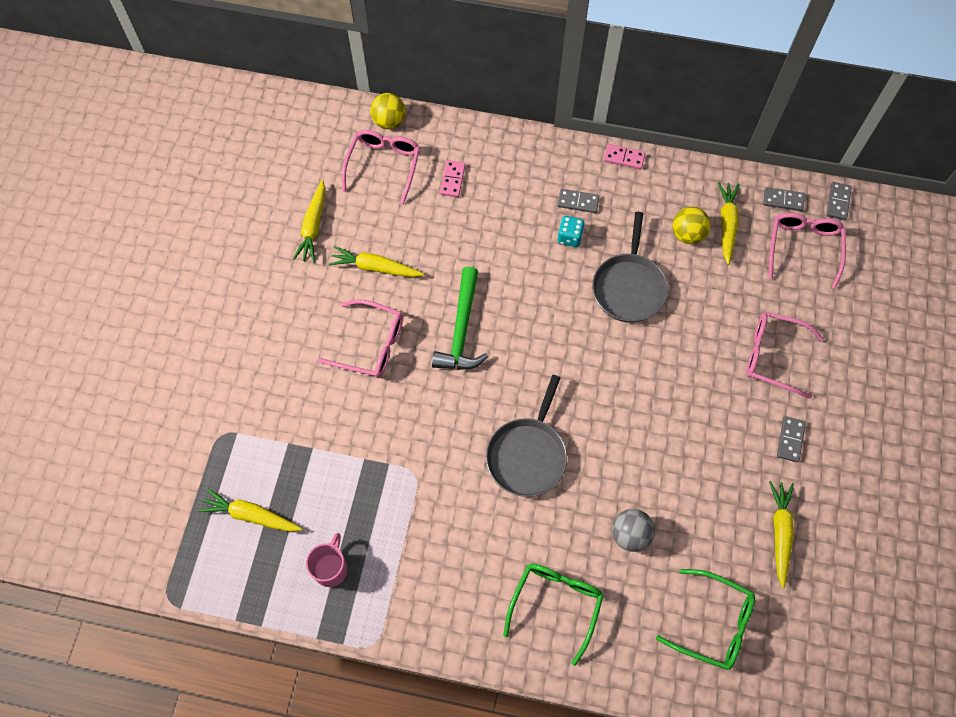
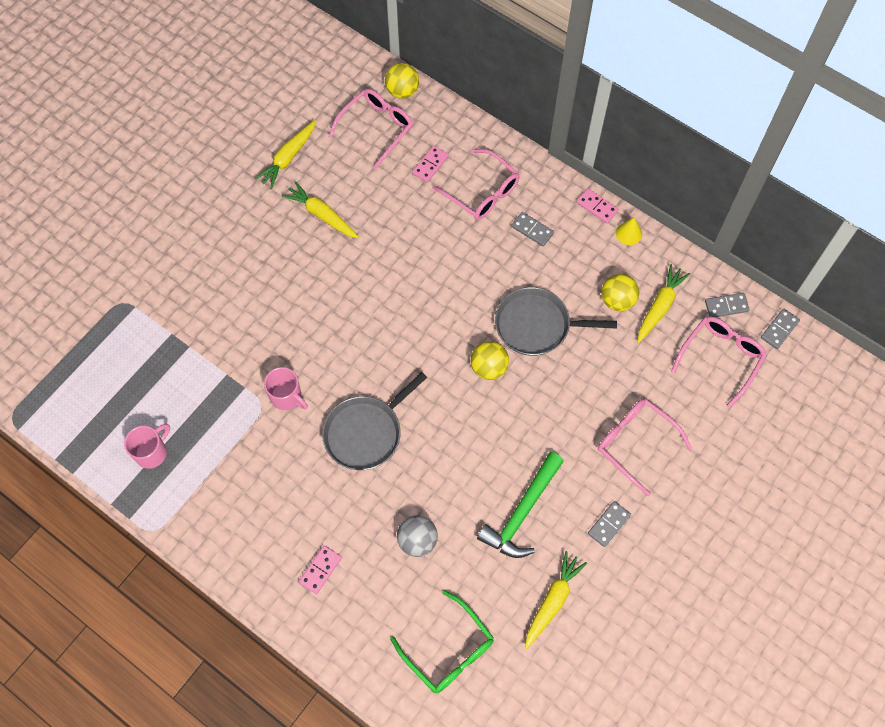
camera: 25 degrees right, 0 degrees up
(251, 515) = (111, 380): yellow carrot -> none
(370, 344) = (283, 280): pink glasses -> pink glasses (482, 192)
(434, 454) = (287, 397): none -> pink mug
(462, 330) = (367, 300): green hammer -> green hammer (522, 512)
(555, 605) = (320, 570): green glasses -> pink domino
(569, 237) = (507, 258): turquoise dice -> none
(607, 344) = (489, 367): none -> yellow ball
(629, 287) = (536, 325): grey pan -> grey pan turned 60 degrees clockwise
(664, 170) = (629, 233): none -> yellow cone
(783, 200) = (726, 306): grey domino -> grey domino turned 45 degrees counterclockwise

